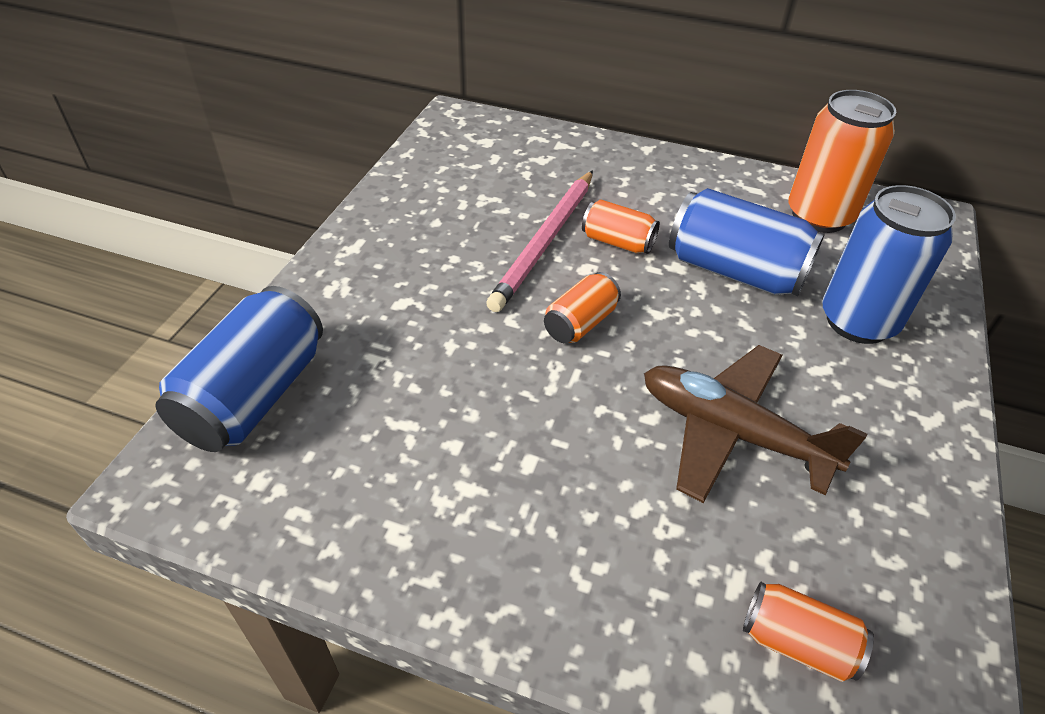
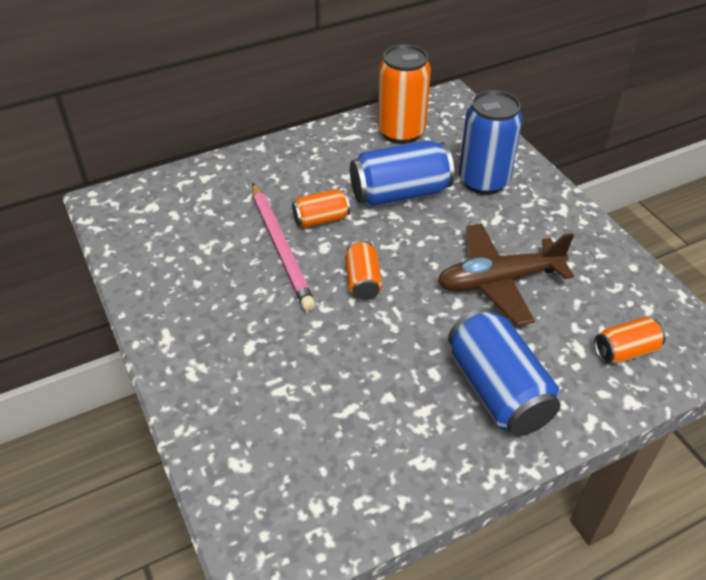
camera: 45 degrees left, 0 degrees up
(254, 396) = (243, 470): blue can -> blue can (497, 390)

